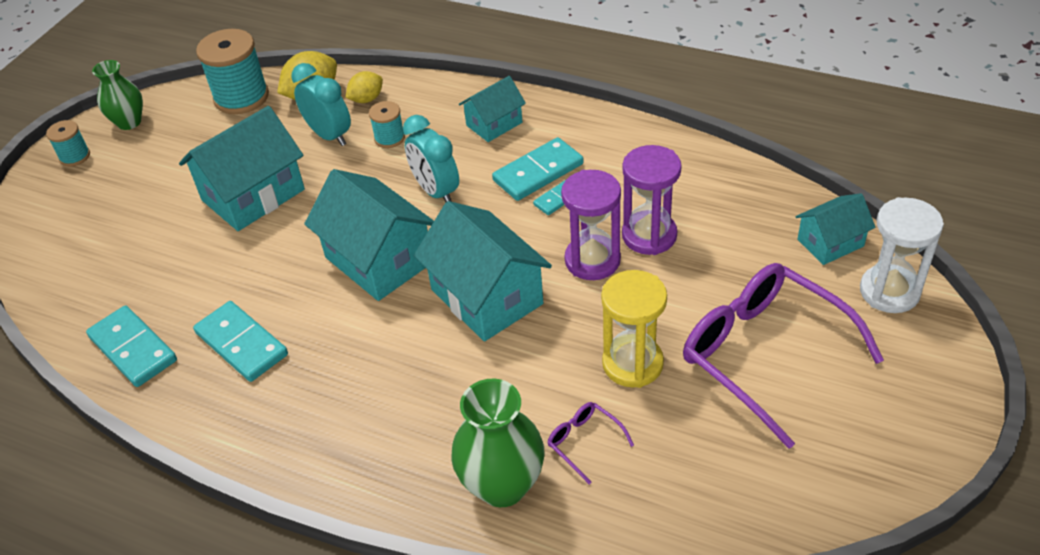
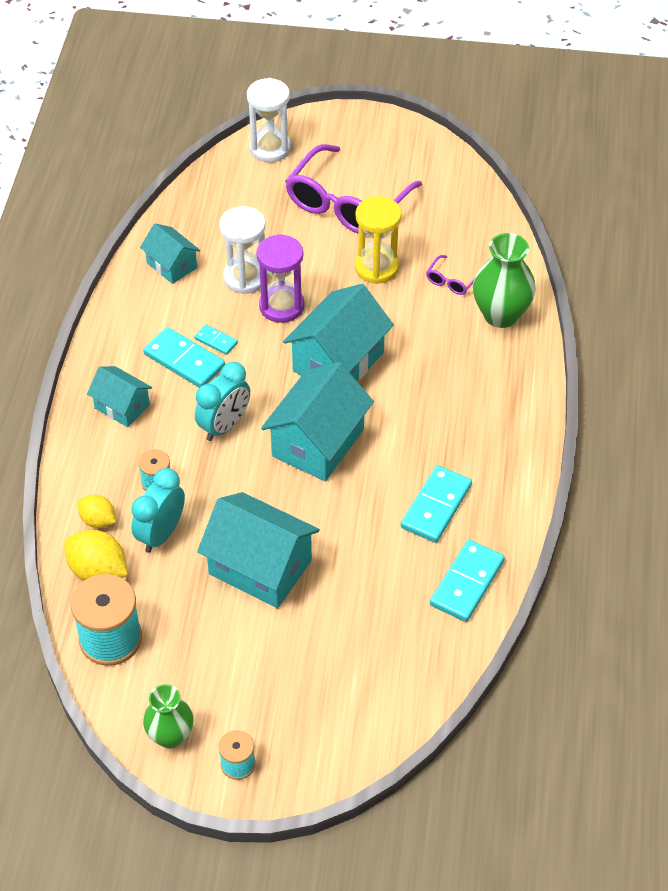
camera: 110 degrees left, 5 degrees up
(649, 235) = (245, 277): purple hourglass -> white hourglass
(830, 243) = (229, 179): turquoise house -> turquoise house (172, 265)

